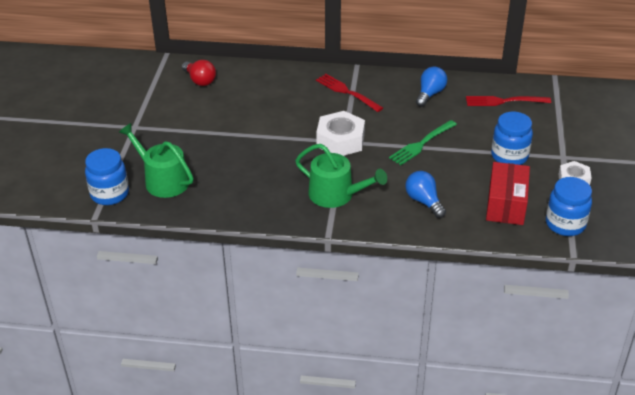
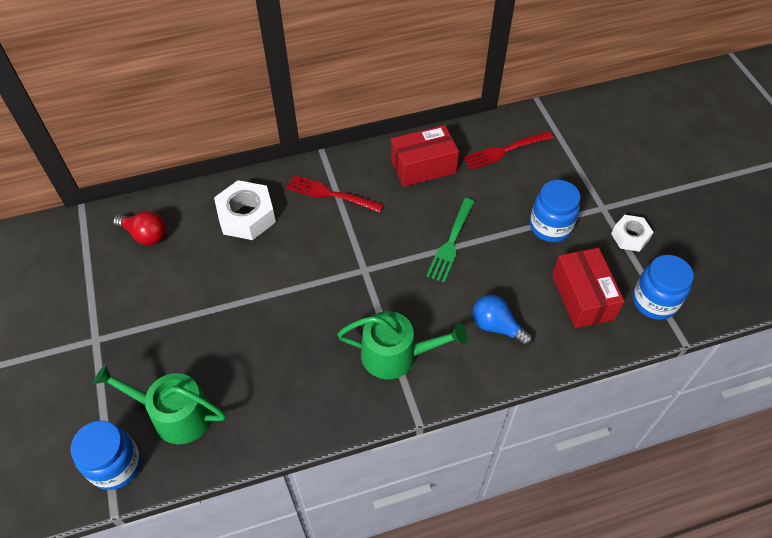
camera: 25 degrees left, 15 degrees up
(340, 140) = (359, 270): white nut -> white nut (246, 216)
(430, 94) = (423, 166): blue light bulb -> red box

